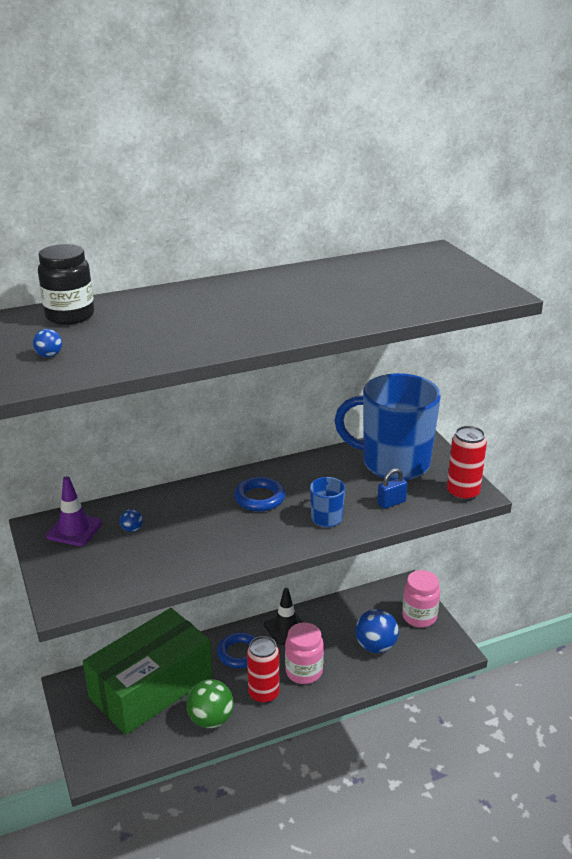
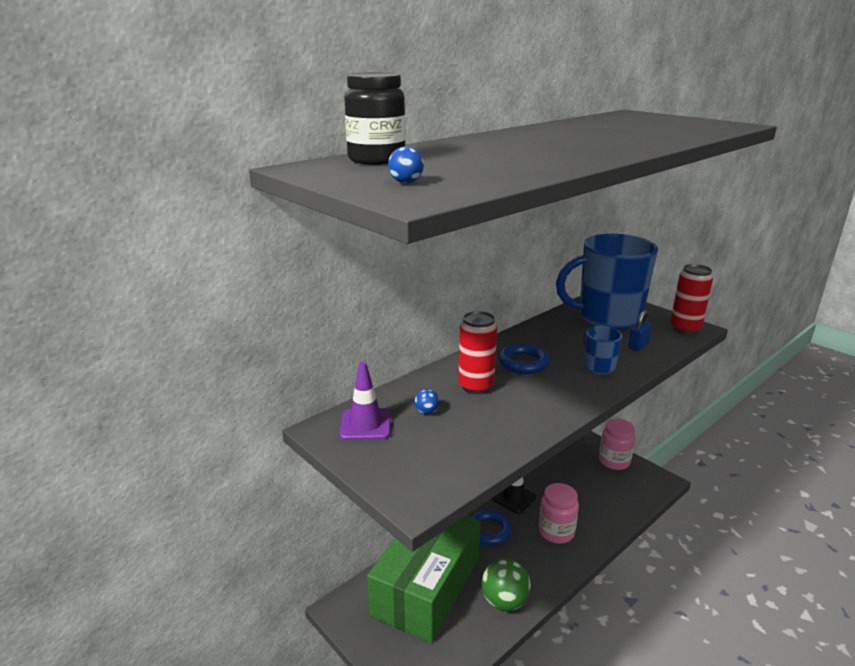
camera: 20 degrees left, 5 degrees down
(264, 694) = (536, 562): red can -> red can (476, 386)
(375, 646) = (598, 494): blue ball -> none

